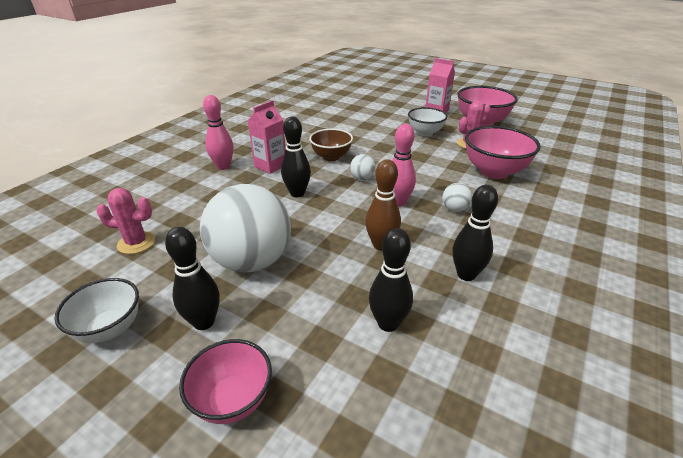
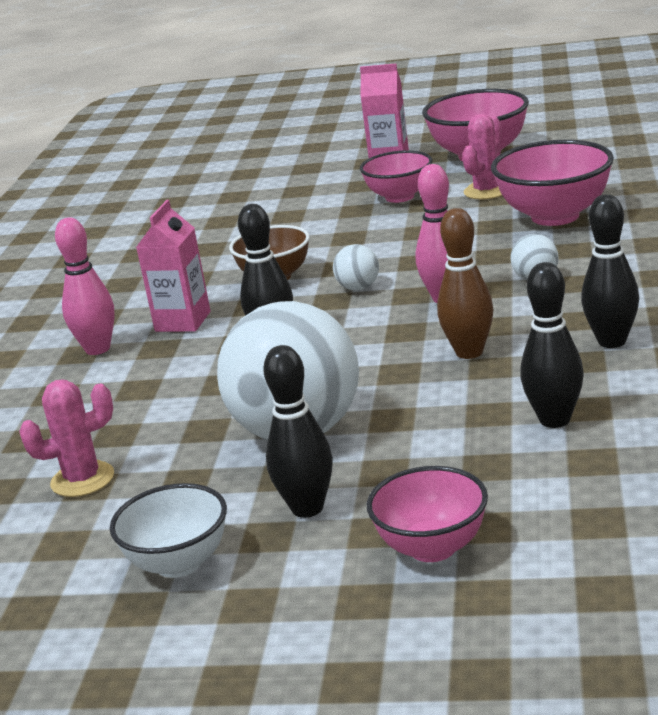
camera: 20 degrees left, 10 degrees down
(425, 133) = (399, 197): white bowl -> pink bowl

